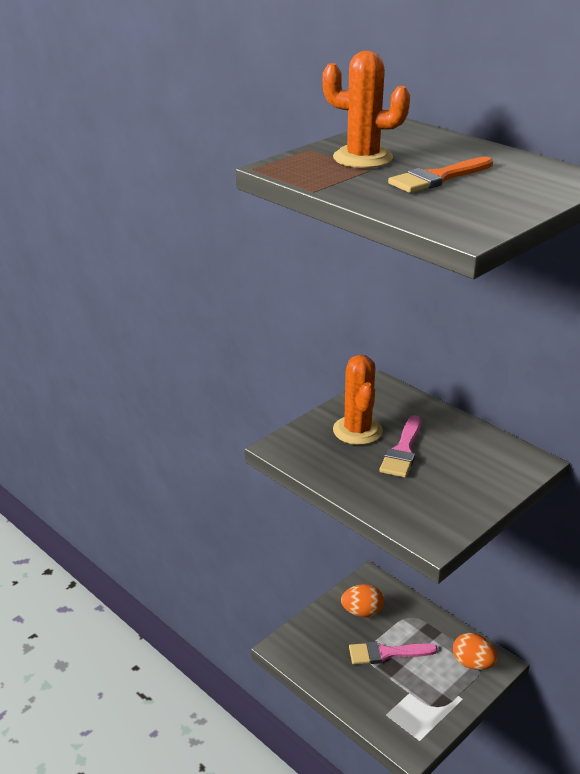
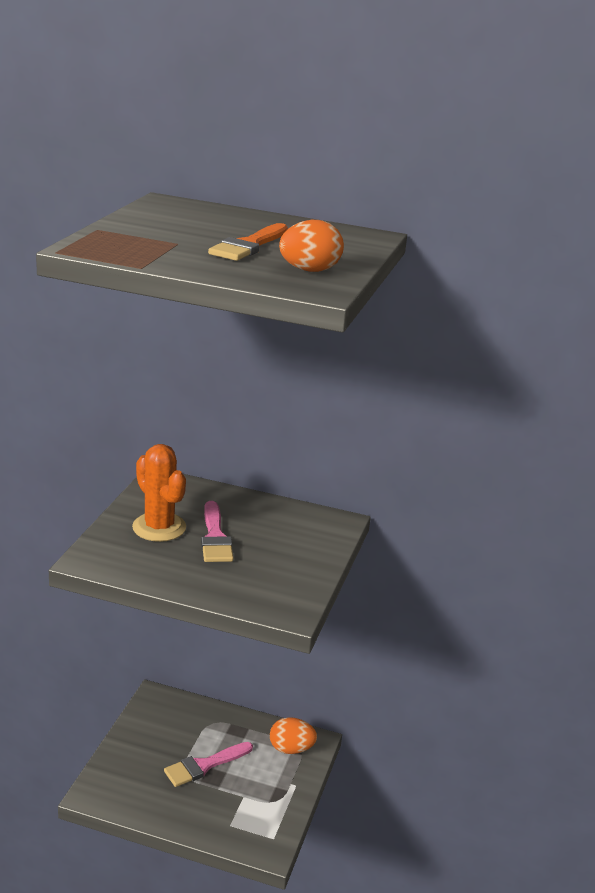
camera: 30 degrees left, 5 degrees down
(362, 158) = (160, 233): orange cactus -> none
(362, 612) = (161, 732): orange egg -> orange egg (309, 270)

